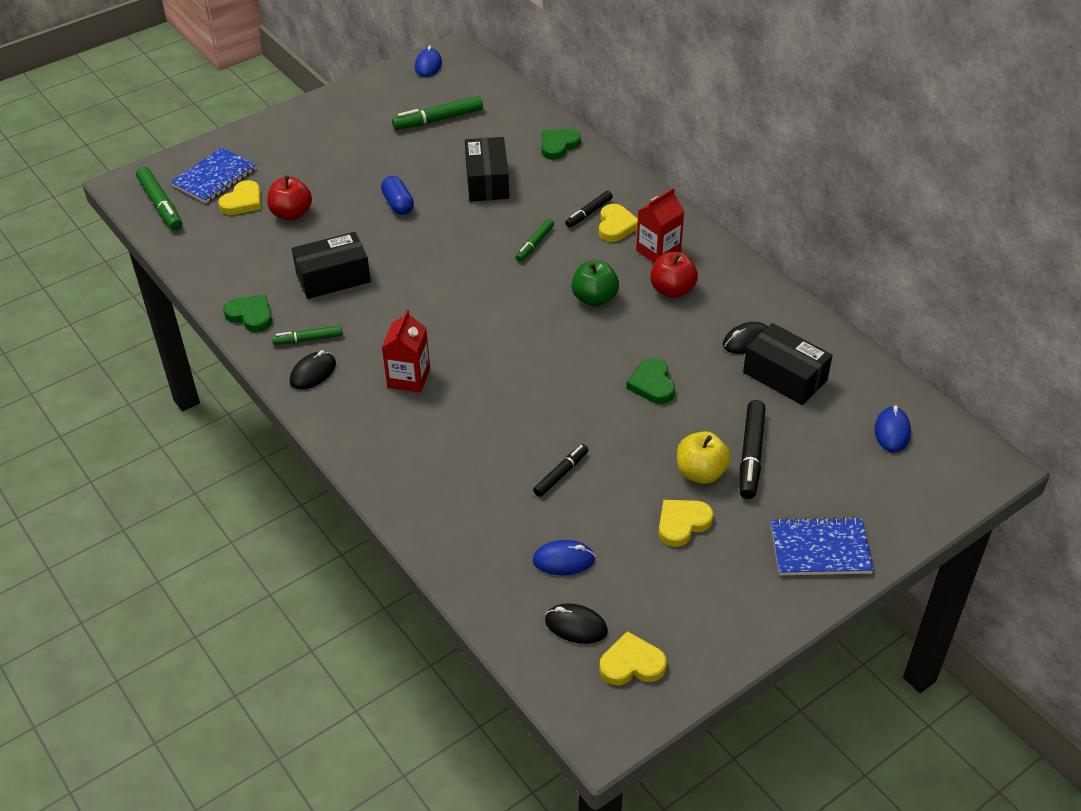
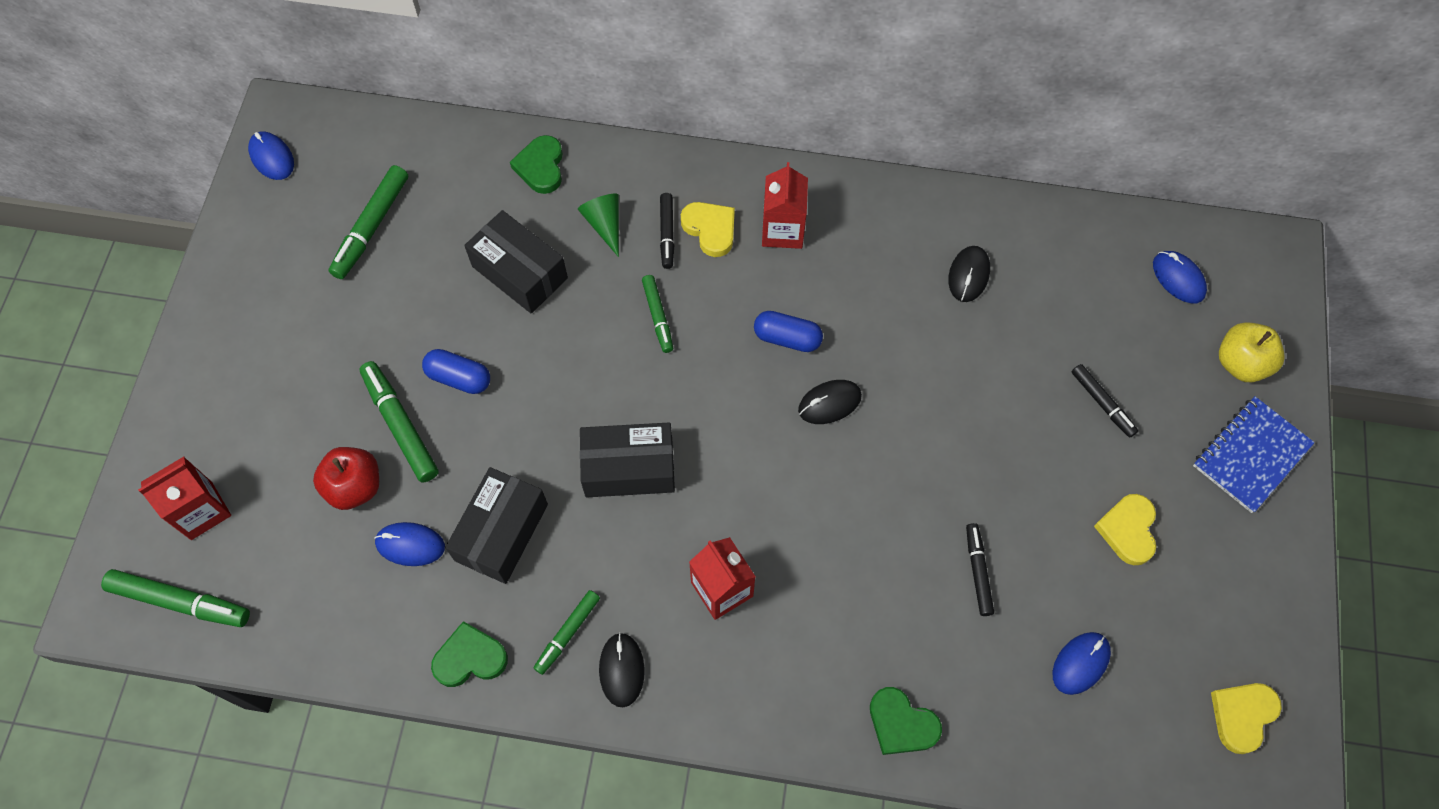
camera: 45 degrees left, 20 degrees up
(214, 178) = (201, 510): blue notebook -> red carton
(243, 201) = (277, 516): yellow heart -> none
(285, 253) = (410, 545): none -> blue mouse
(344, 205) = (401, 426): none -> green marker
(559, 189) = (604, 224): none -> green cone
(576, 626) = (1162, 722): black mouse -> black mouse (829, 403)
(594, 298) = (787, 338): green apple -> blue capsule
(652, 384) = (944, 396): green heart -> green heart (901, 724)
(672, 290) = (844, 268): red apple -> none
(701, 473) = (1085, 460): yellow apple -> yellow apple (1240, 363)
(751, 454) = (1102, 403): black marker -> black marker, size x0.63
(785, 376) = (1039, 289): black box -> black box (629, 468)

